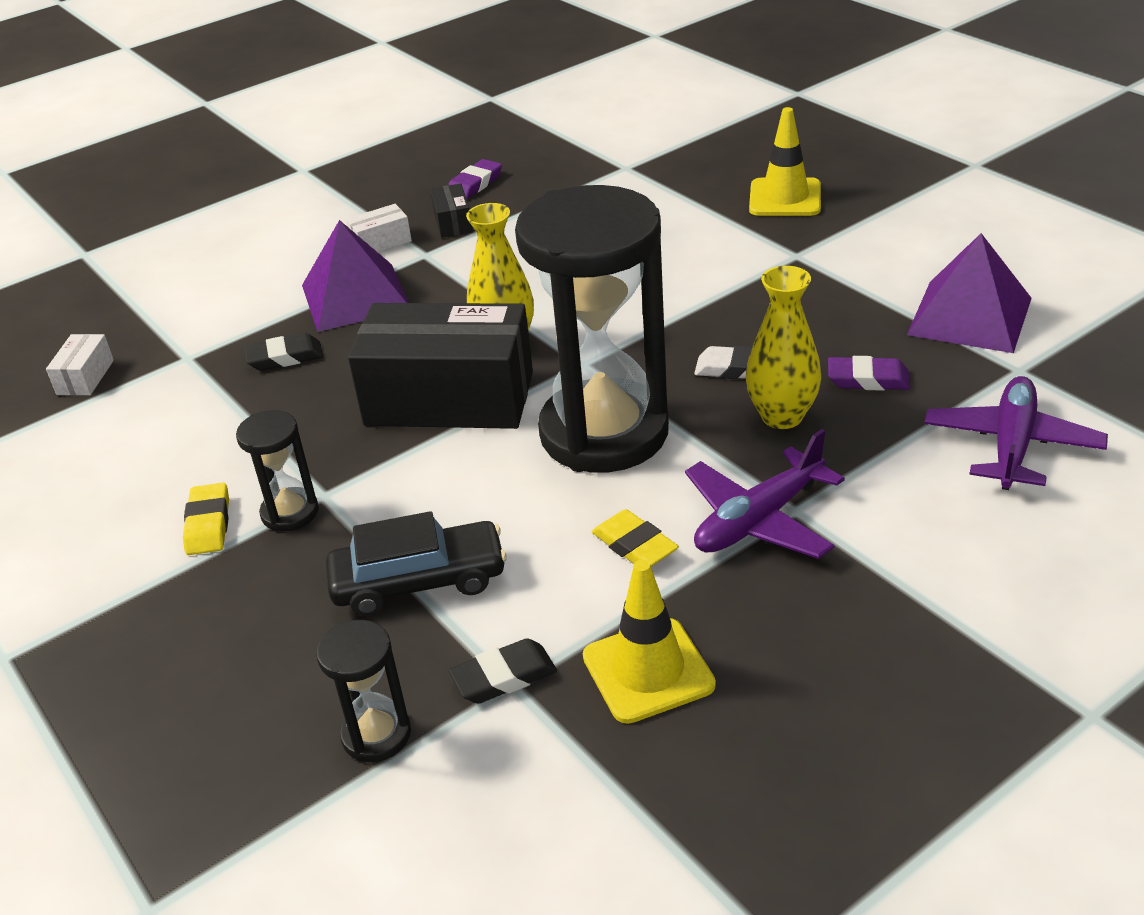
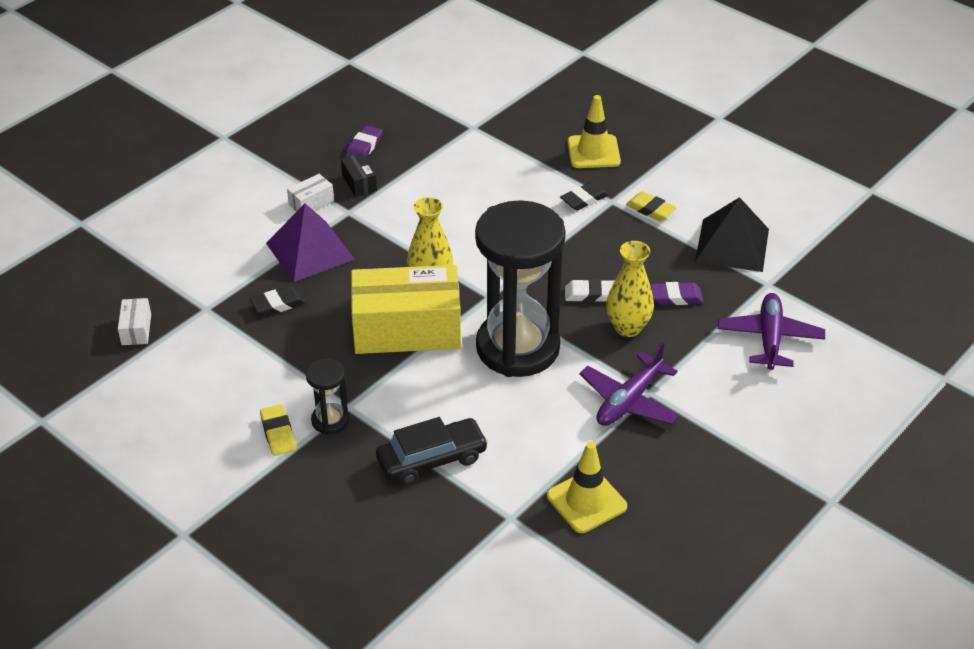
camera: 15 degrees left, 5 degrees up
(376, 735) = (440, 555): black hourglass -> none
(449, 399) = (407, 329): black box -> yellow box
(504, 677) = (503, 513): black eraser -> black eraser (584, 199)
(634, 545) = (558, 424): yellow eraser -> yellow eraser (650, 209)
(969, 316) = (732, 245): purple pyramid -> black pyramid

